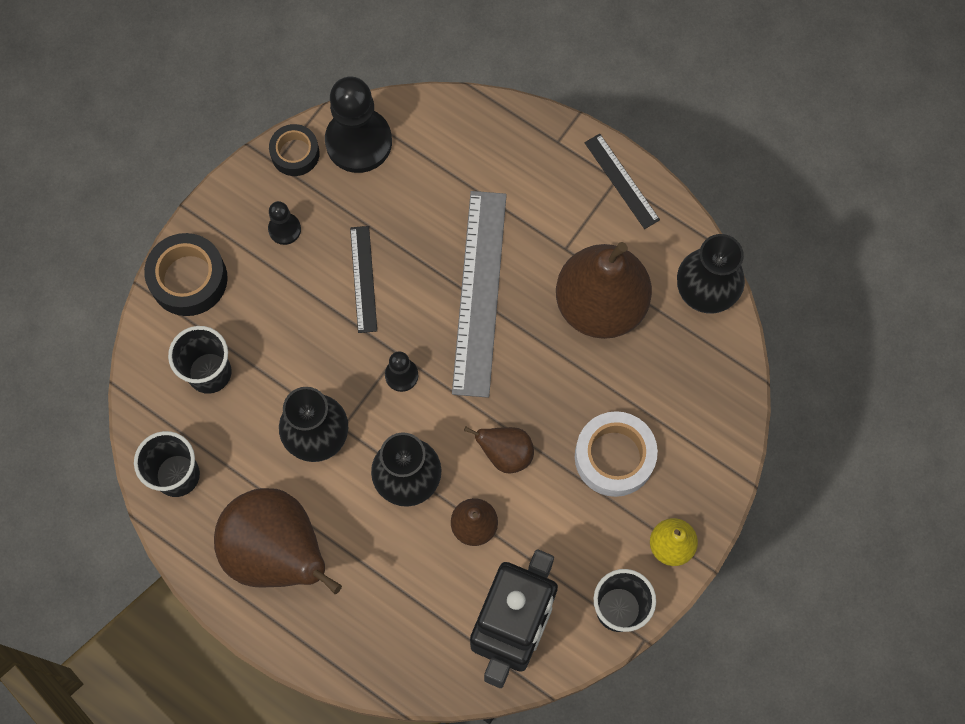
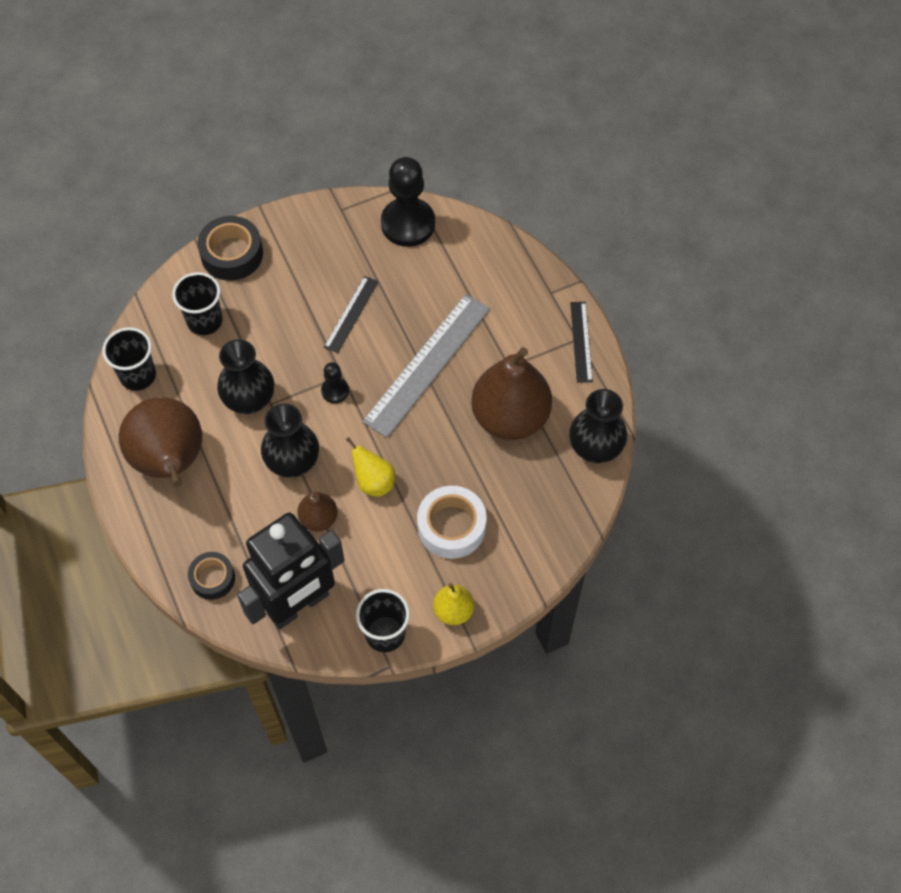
camera: 30 degrees right, 10 degrees down
(284, 229) = (318, 255): black pawn -> none
(295, 153) = (359, 210): black tape -> black tape (212, 578)
(505, 453) = (374, 482): brown pear -> yellow pear

